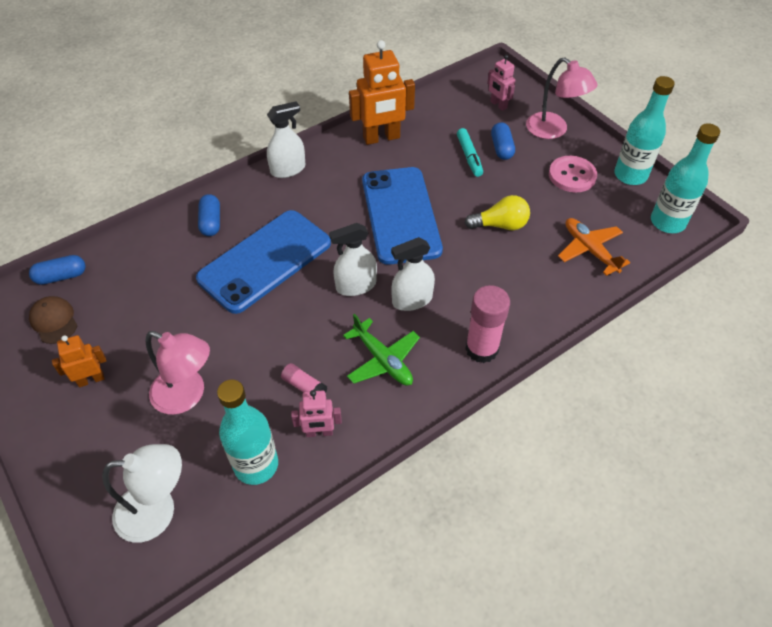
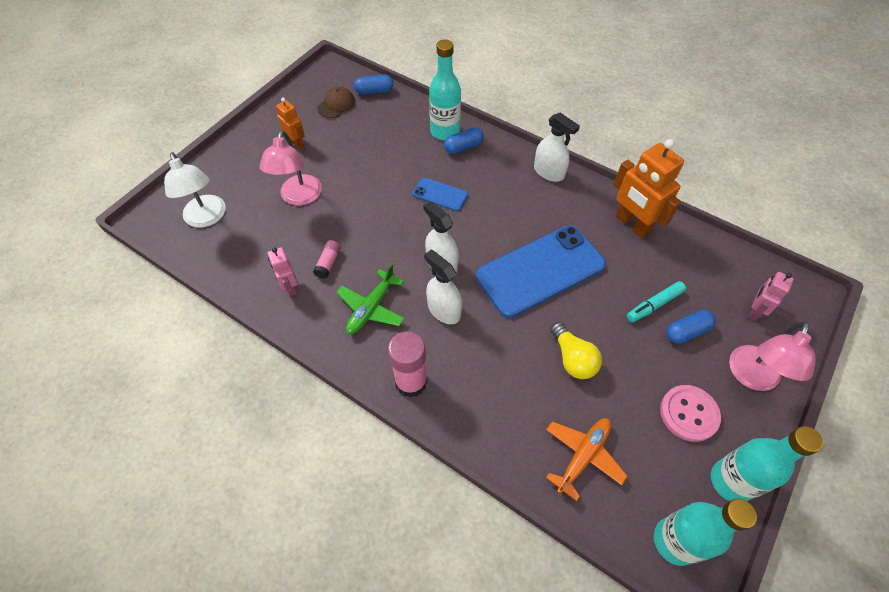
camera: 70 degrees right, 5 degrees up
(61, 276) = (374, 91): blue capsule -> blue capsule turned 60 degrees counterclockwise
(256, 465) = (253, 258): turquoise bottle -> turquoise bottle (445, 131)
(265, 261) = (440, 194): blue phone -> blue phone, size x0.46

